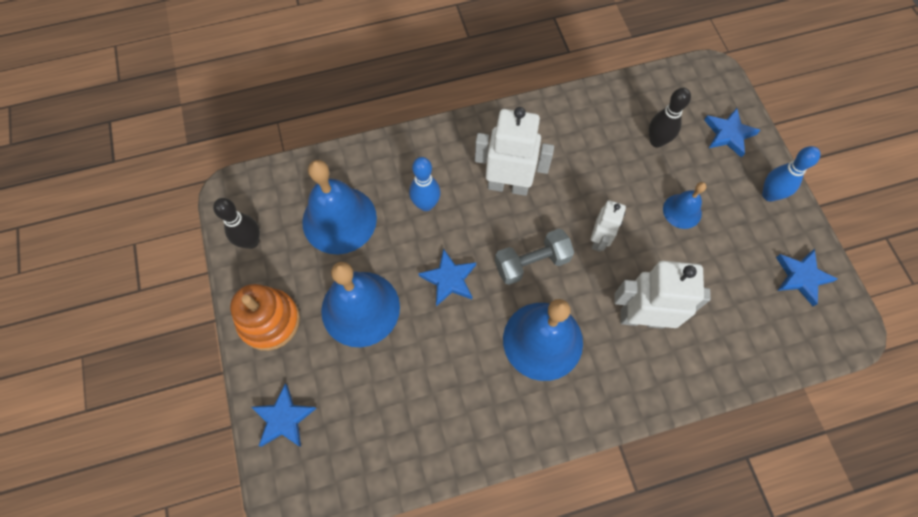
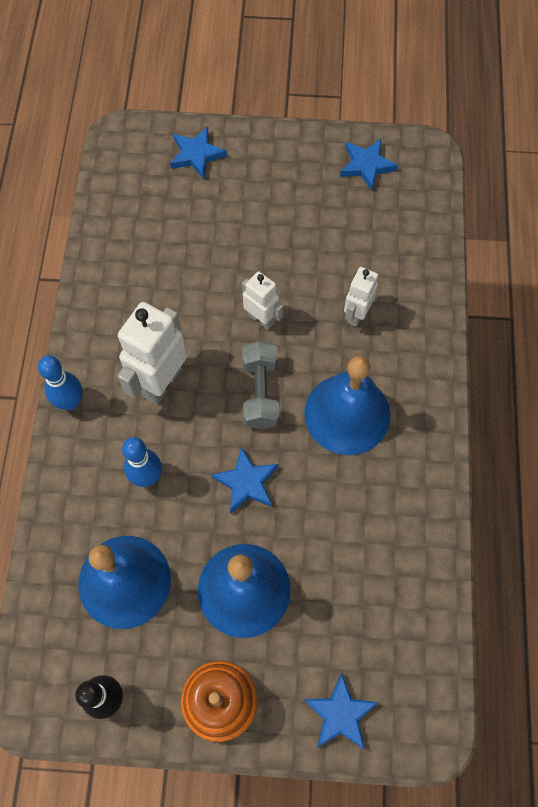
camera: 70 degrees left, 0 degrees up
(641, 317) = (356, 314): white robot -> white robot, size x0.58
(656, 141) = (175, 220): black bowling pin -> none
(682, 211) = (261, 232): blue bell -> none
(769, 195) = (276, 152): blue bowling pin -> blue bowling pin (70, 402)

